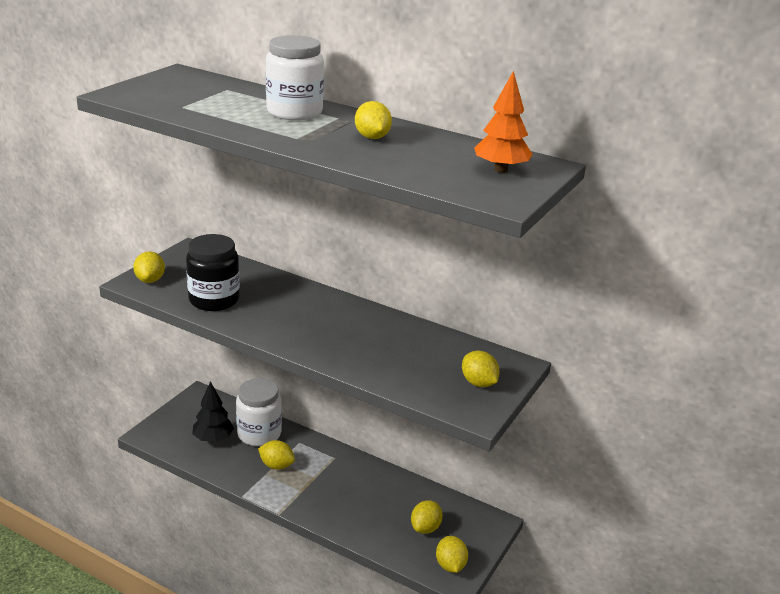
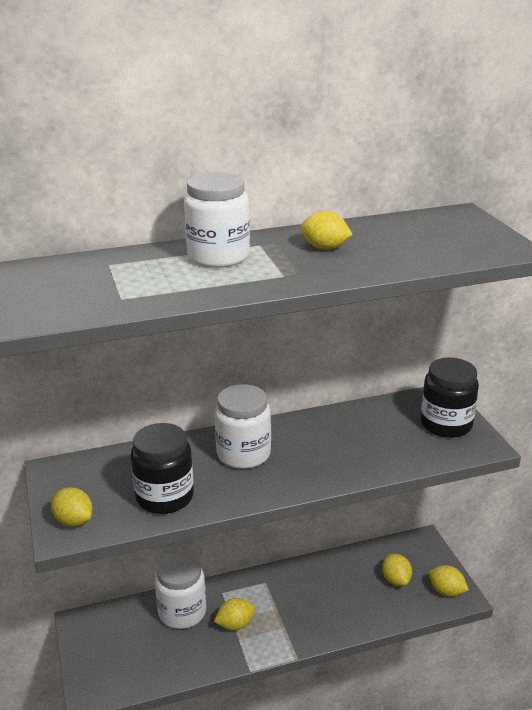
camera: 45 degrees left, 0 degrees up
(213, 439) = (153, 647): black tree -> none
(303, 308) = (243, 454): none -> white jar
(478, 383) = (446, 424): yellow lemon -> black jar
(500, 170) = (452, 229): orange tree -> none

